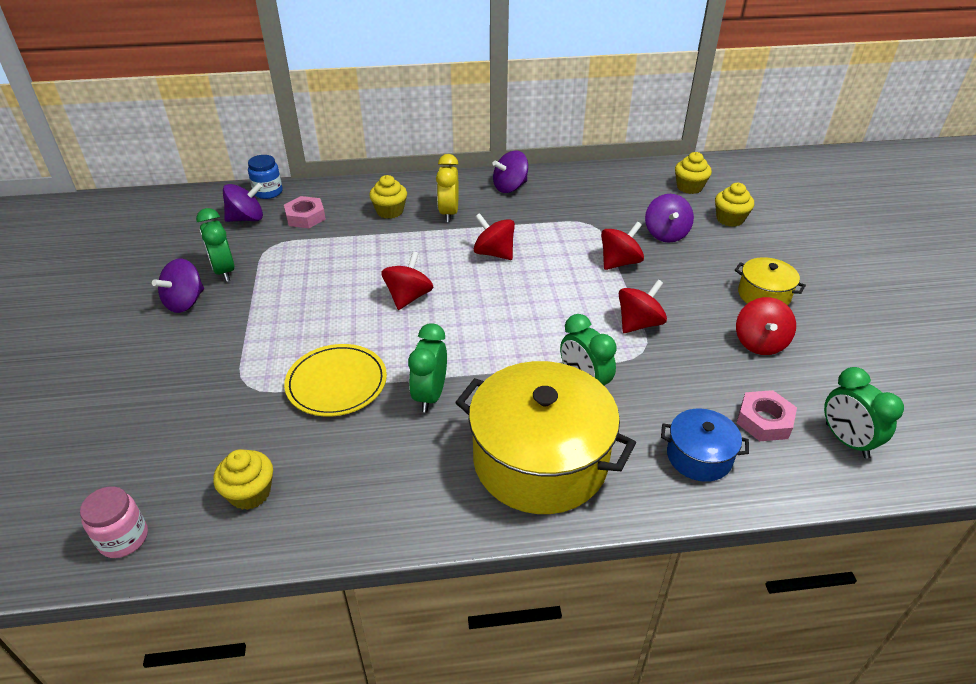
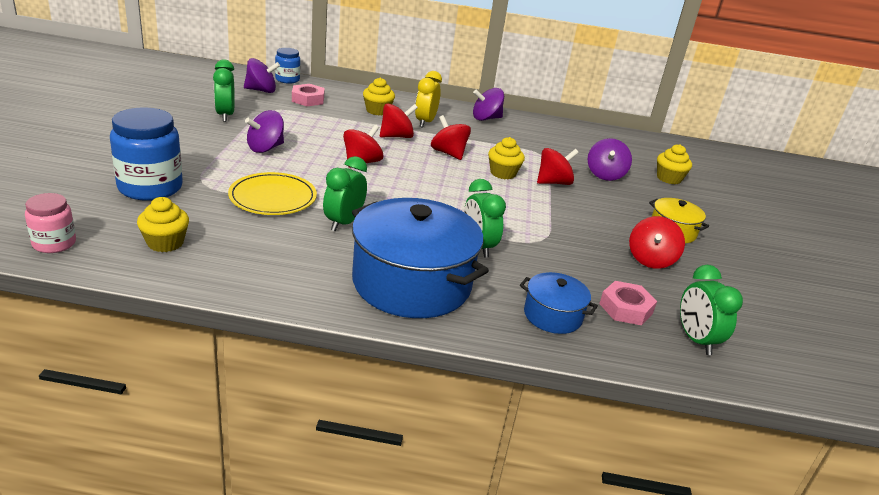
camera: 10 degrees right, 10 degrees down
(185, 302) = (185, 126): purple spinning top -> purple spinning top (265, 148)
(192, 413) = (150, 187): none -> blue jar
(540, 460) = (411, 283): yellow pot -> blue pot
(639, 323) = (548, 222): red spinning top -> red spinning top (396, 136)
(689, 187) = (643, 151): yellow cupcake -> yellow cupcake (503, 173)

